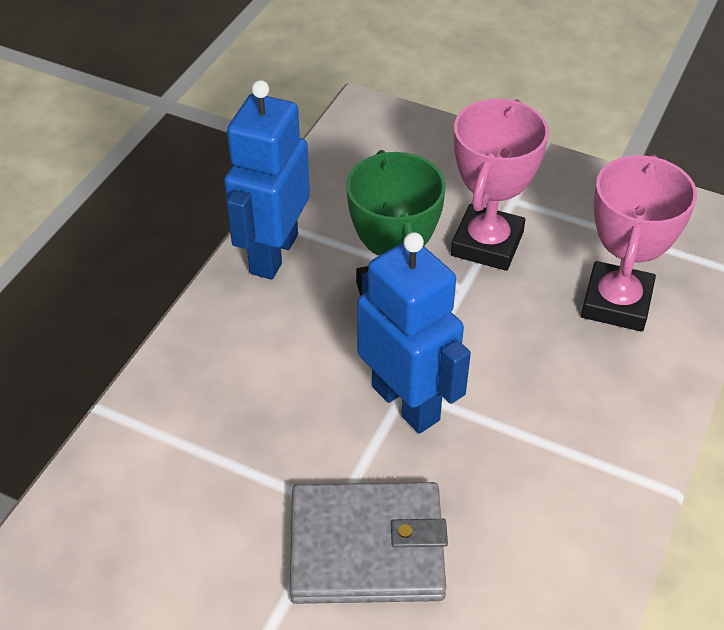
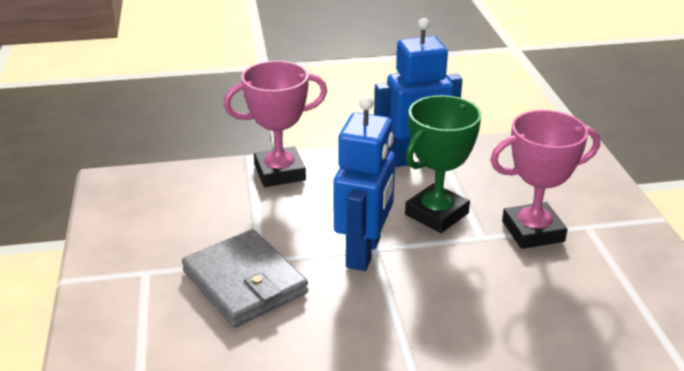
camera: 55 degrees right, 15 degrees down
(616, 303) = (560, 310): pink trophy -> pink trophy (280, 172)

